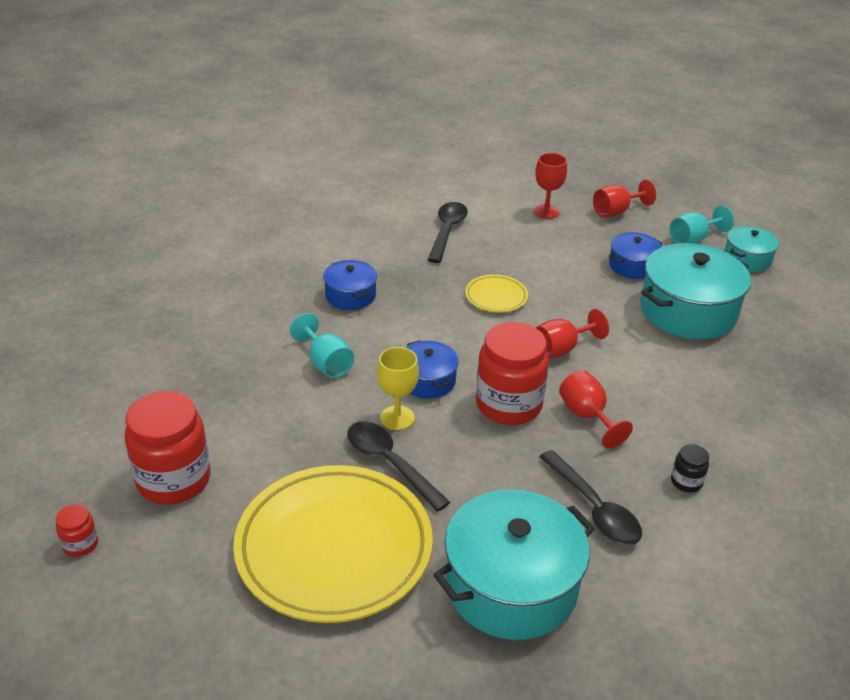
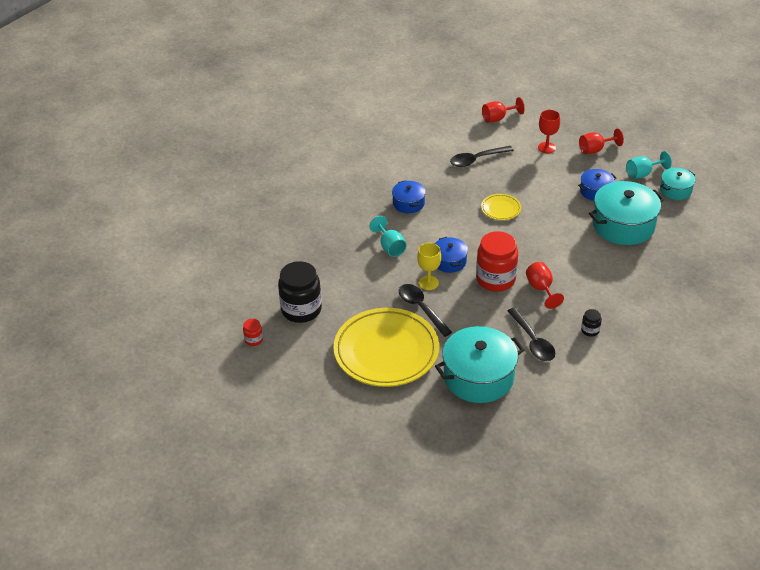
camera: 10 degrees right, 5 degrees up
(174, 480) = (301, 310): red jar -> black jar
(447, 231) = (476, 160): black spoon -> black spoon turned 135 degrees counterclockwise
(561, 349) = (535, 246): red goblet -> red goblet (498, 118)

